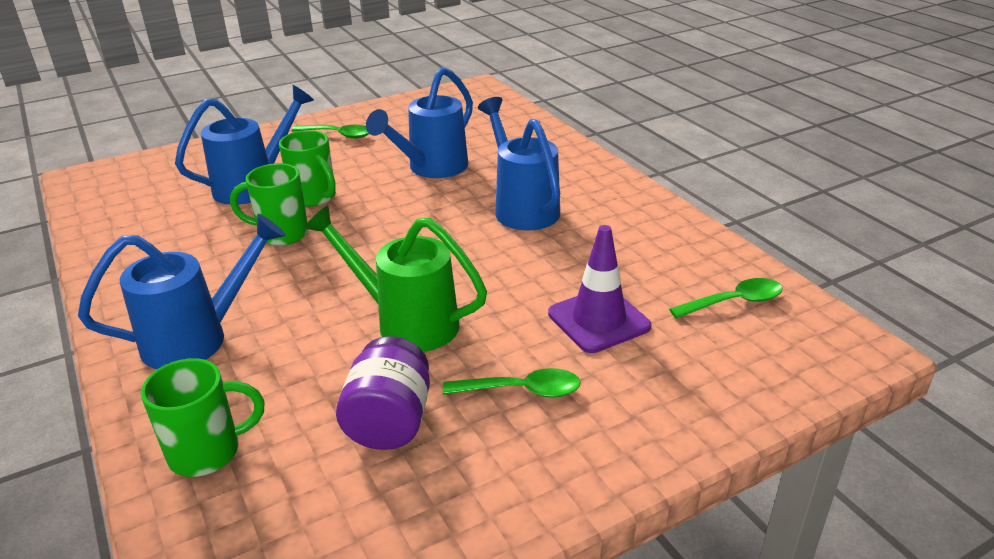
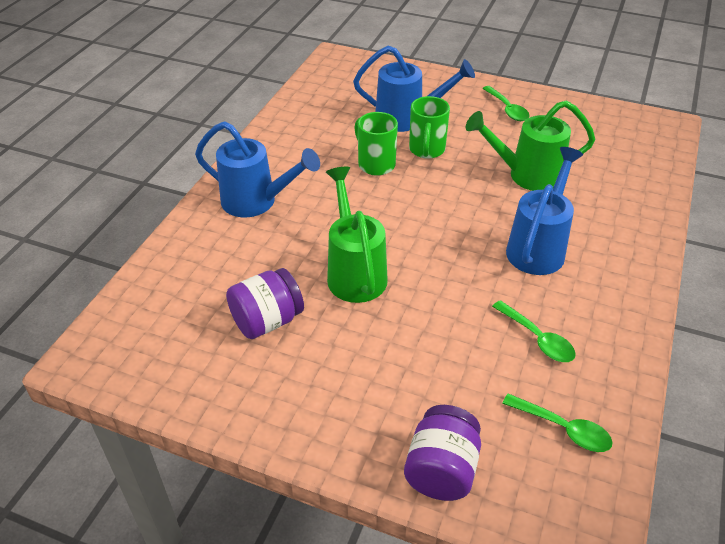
camera: 50 degrees right, 10 degrees up
(208, 452) = (184, 268): green mug -> none
(432, 168) = (527, 175): blue watering can -> green watering can
(522, 390) = (347, 363): green spoon -> green spoon (537, 339)
(598, 320) = (455, 362): purple traffic cone -> none
(717, 396) = (441, 470): none -> purple jar

